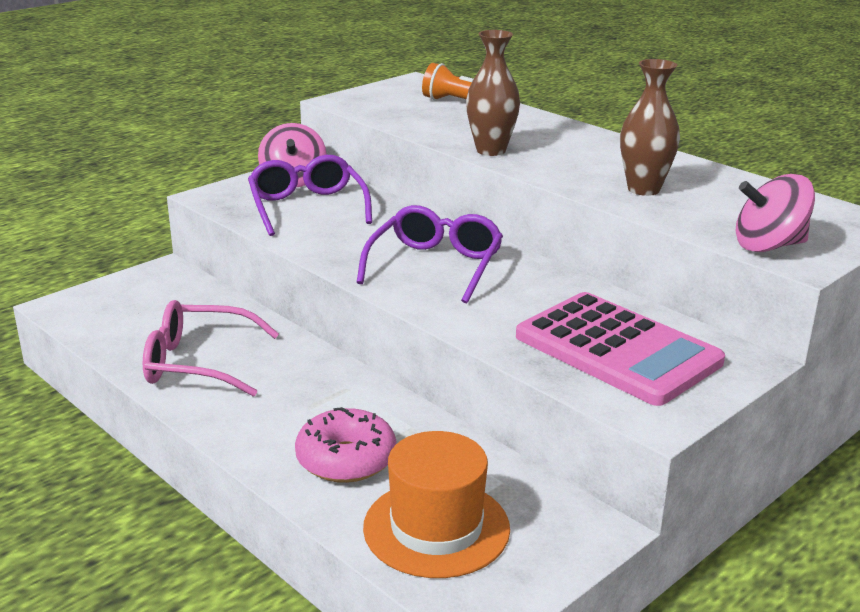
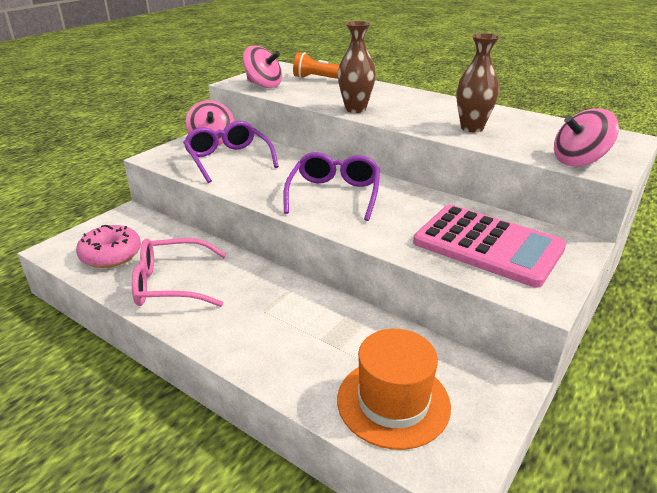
camera: 10 degrees left, 5 degrees up
(346, 459) = (306, 351): pink donut -> pink donut (111, 255)
(376, 107) = (263, 85): none -> pink spinning top

